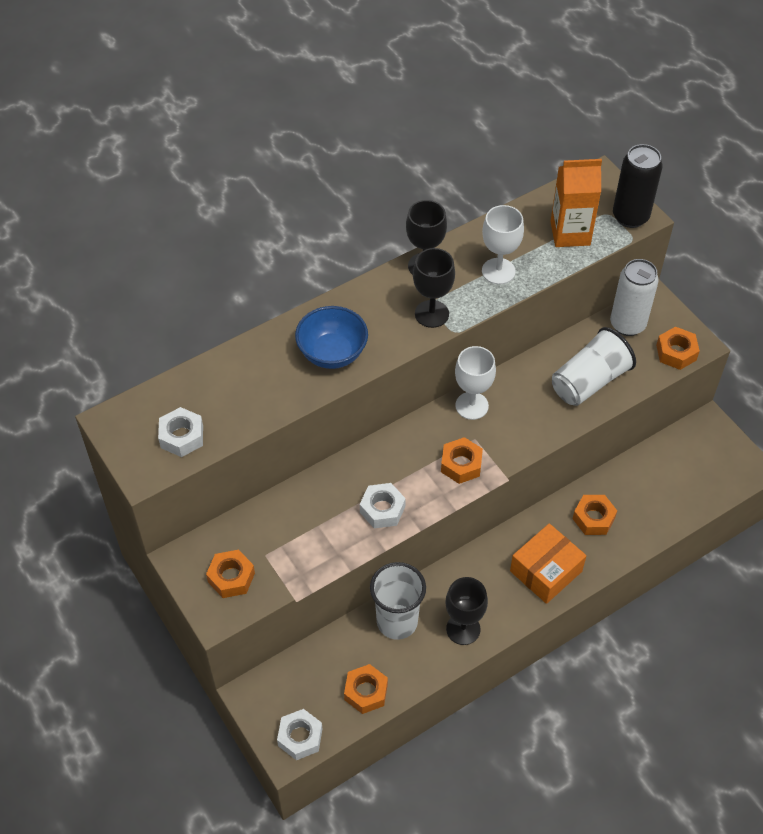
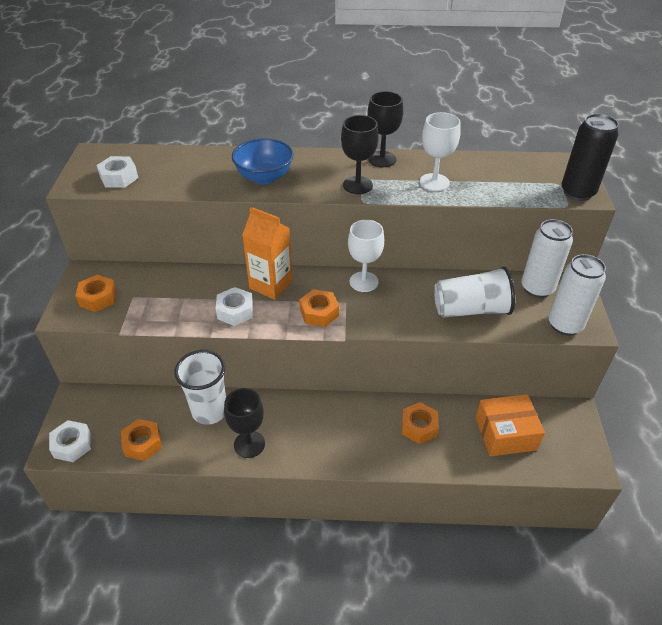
camera: 35 degrees right, 10 degrees down
(546, 571) = (348, 442): orange box -> orange box (505, 433)
(570, 233) = (515, 183): orange carton -> orange carton (271, 285)
(676, 352) = (565, 325): orange nut -> white can

